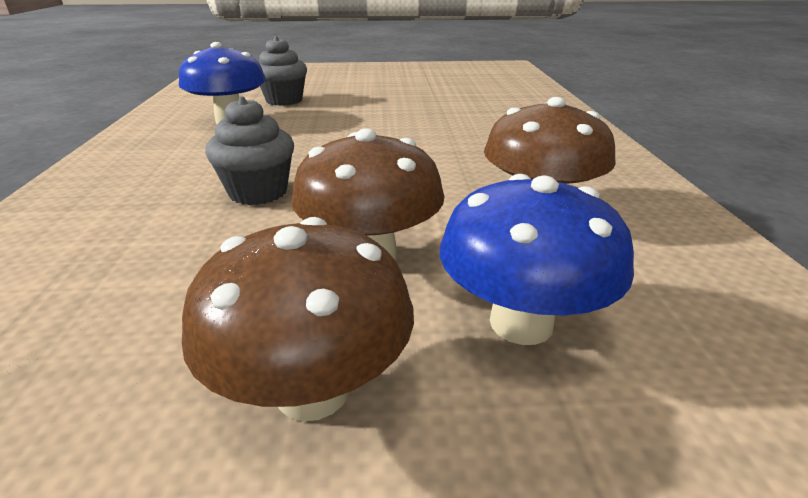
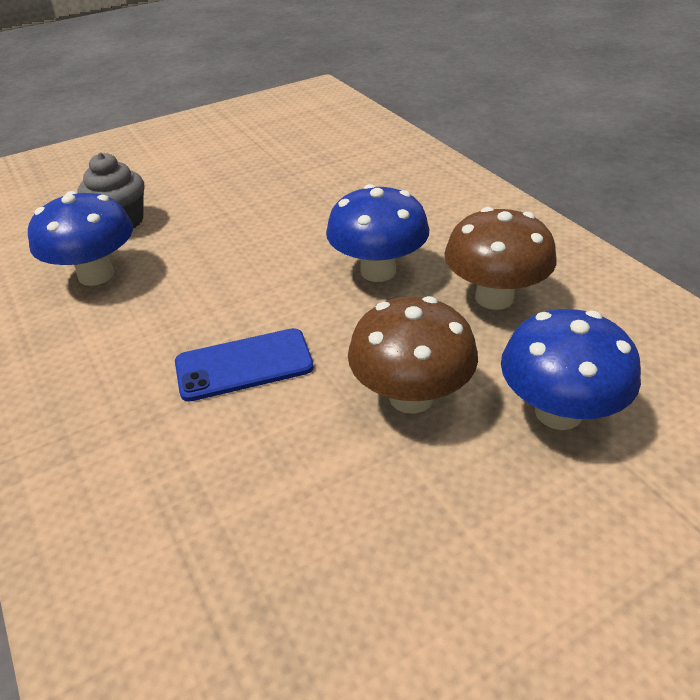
camera: 25 degrees left, 10 degrees up
(258, 192) = (244, 365): grey cupcake -> blue phone
(312, 390) = (475, 520): brown mushroom -> none
(442, 165) = (378, 271): none -> blue mushroom

